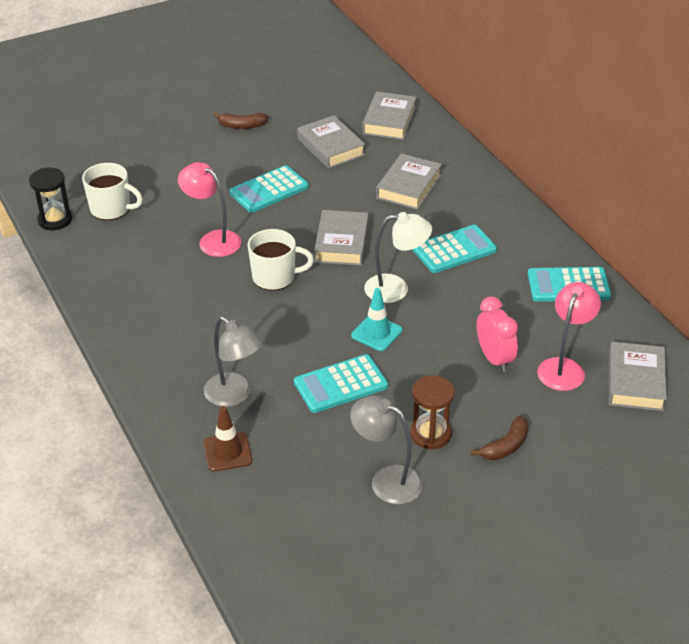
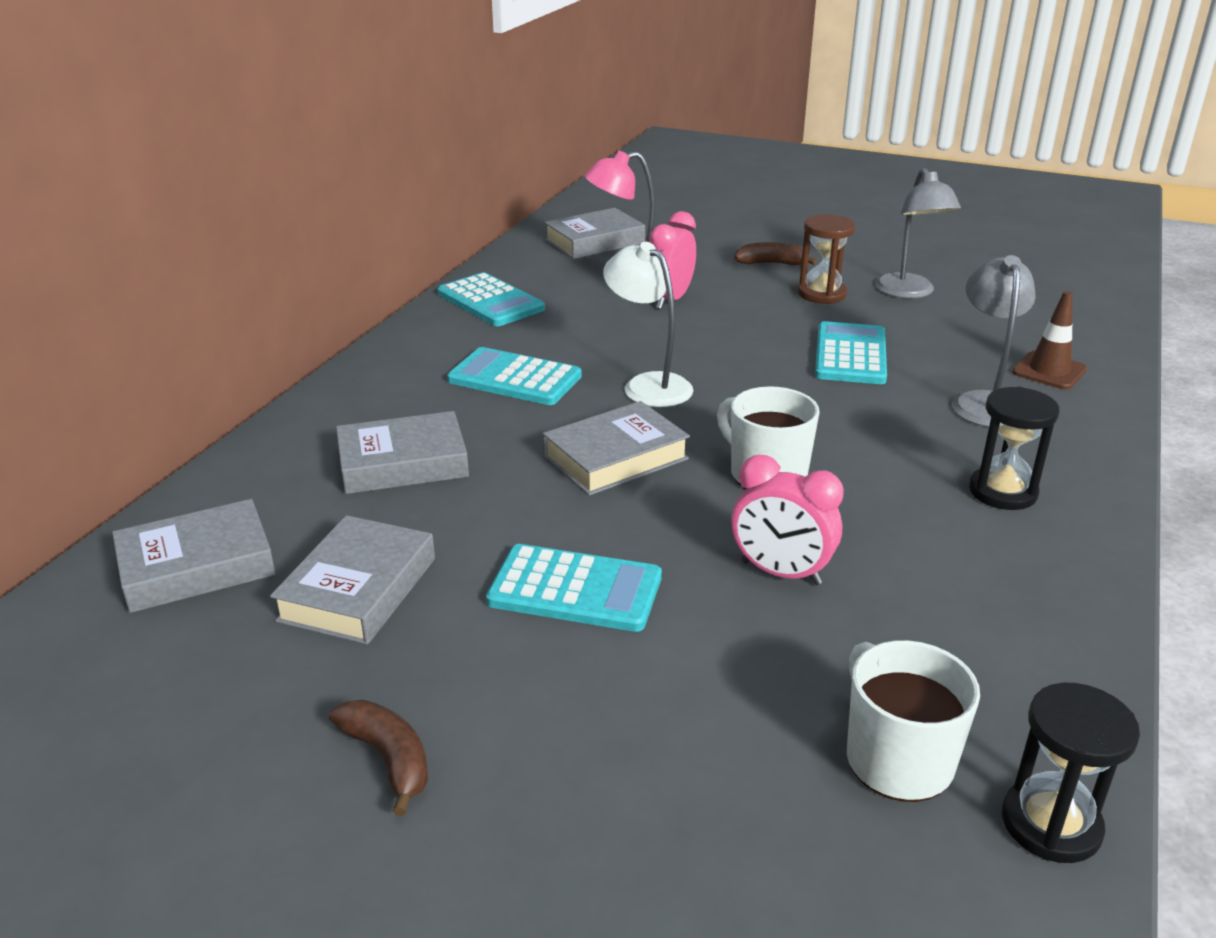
camera: 130 degrees left, 10 degrees down
(172, 337) = (1002, 492): none -> black hourglass
(213, 240) = (781, 573): pink lamp -> pink clock
(340, 384) = (850, 355): turquoise calculator -> turquoise calculator turned 105 degrees counterclockwise
(376, 333) = (742, 367): turquoise traffic cone -> none

